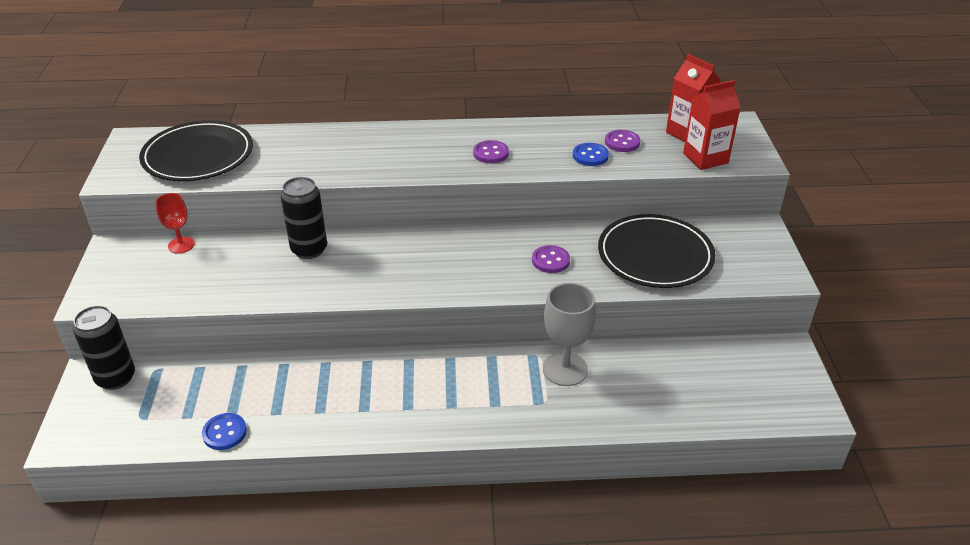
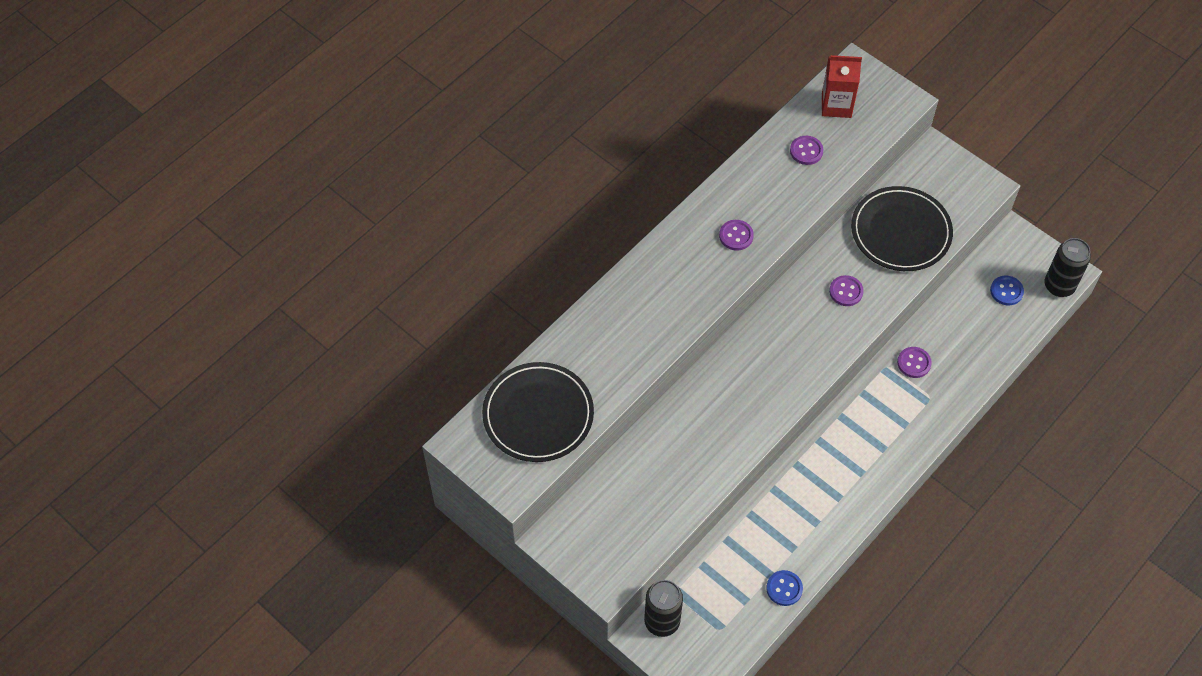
camera: 45 degrees left, 20 degrees up
(181, 245) = (594, 493): red goblet -> none
(309, 249) = (685, 418): black can -> black can (1059, 286)
(565, 369) = (914, 363): grey goblet -> purple button
(590, 156) = (802, 183): blue button -> blue button (1006, 291)
(705, 158) = (875, 125): red carton -> none

